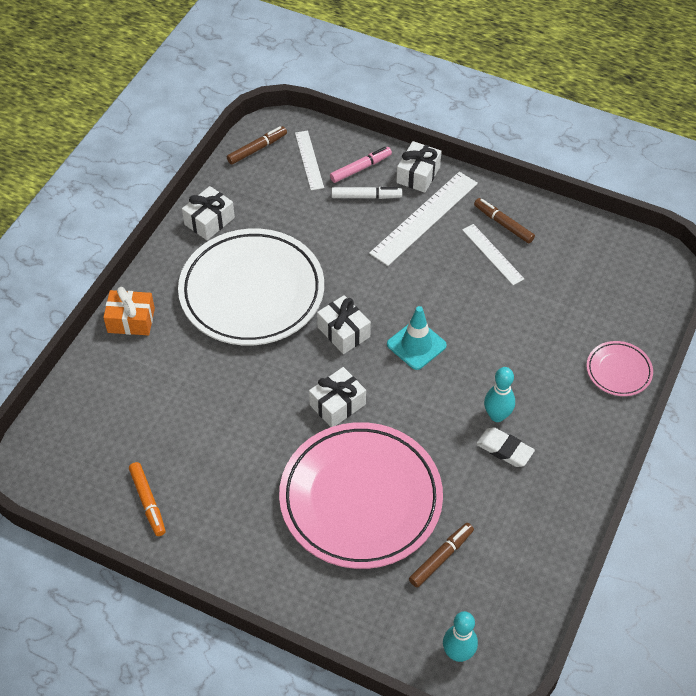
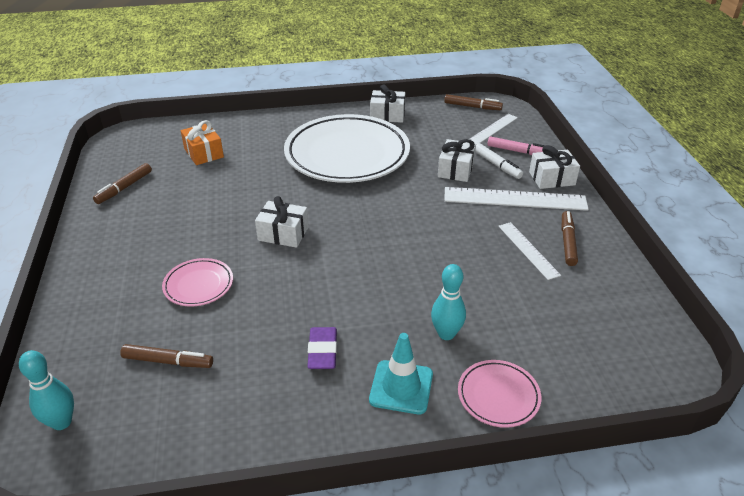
camera: 55 degrees right, 15 degrees down
(131, 320) = (272, 122): orange gift -> orange gift (203, 153)
(148, 501) = (124, 188): orange marker -> brown marker
(343, 332) = (356, 207): white gift -> white gift (456, 169)
(360, 499) = (198, 285): pink plate -> pink plate, size x0.43
(416, 345) = (383, 249): turquoise traffic cone -> turquoise traffic cone (401, 387)
(492, 254) = (528, 250): white ruler -> white ruler turned 45 degrees counterclockwise
(497, 415) = (356, 329): turquoise bowling pin -> turquoise bowling pin (446, 334)
(504, 449) = (323, 351): white eraser -> purple eraser

